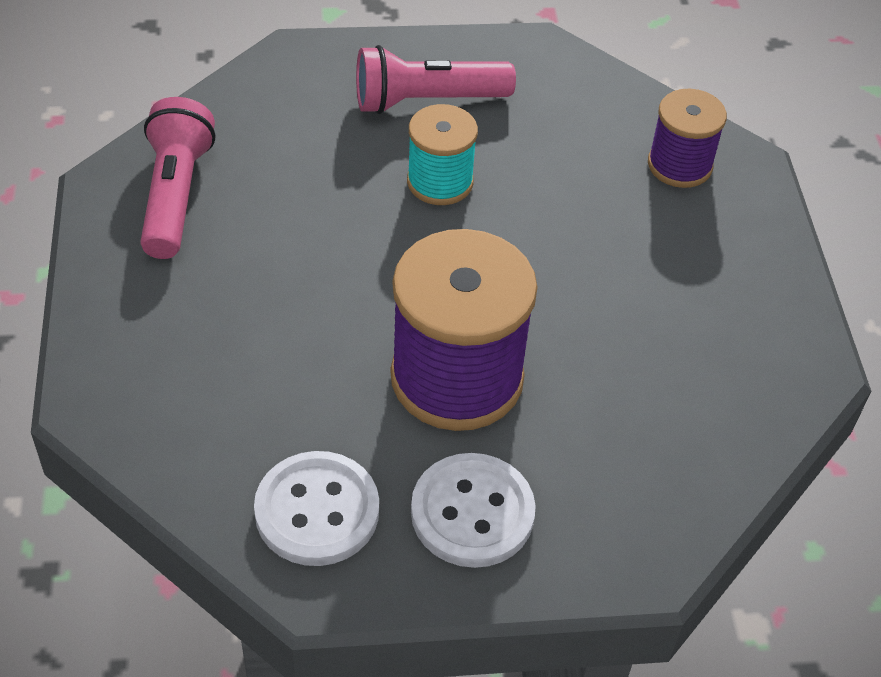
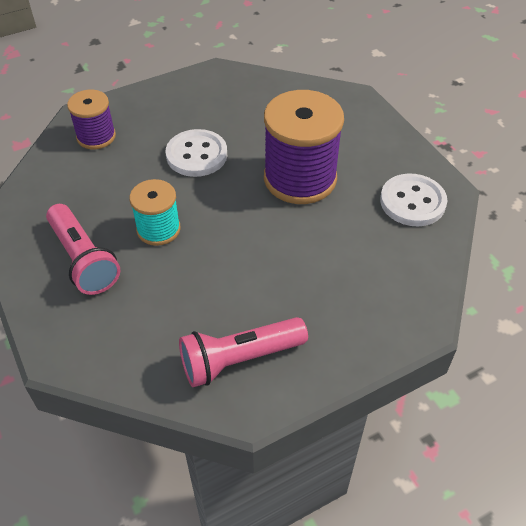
camera: 110 degrees left, 0 degrees up
(472, 513) = (372, 151): white button -> white button (196, 155)

